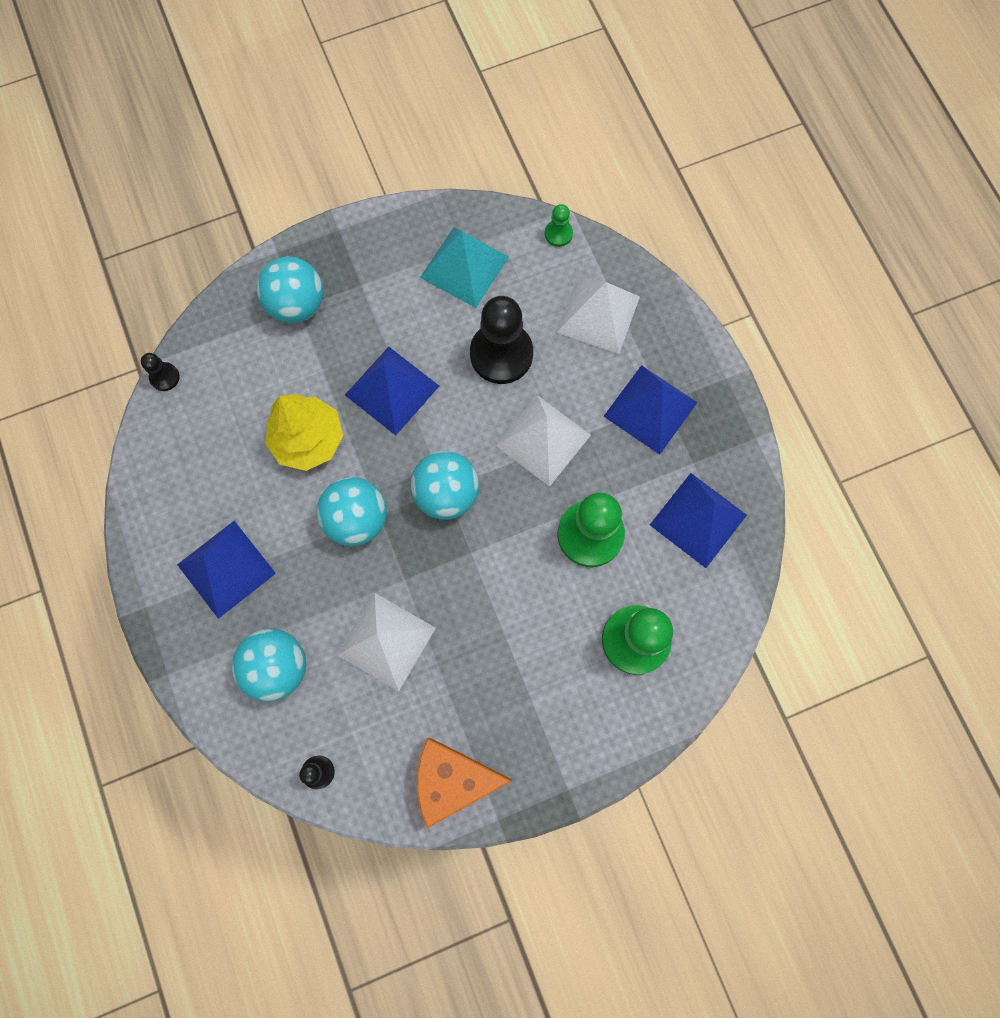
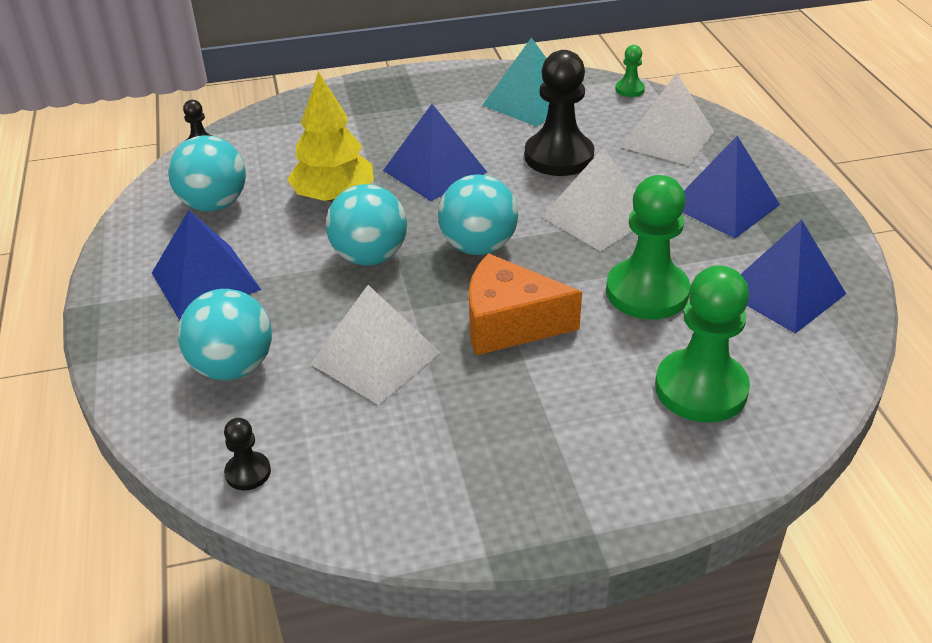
camera: 10 degrees right, 35 degrees down
(297, 305) = (352, 112): turquoise ball -> turquoise ball (214, 204)
(453, 780) = (430, 502): orange cheese -> orange cheese (509, 324)

